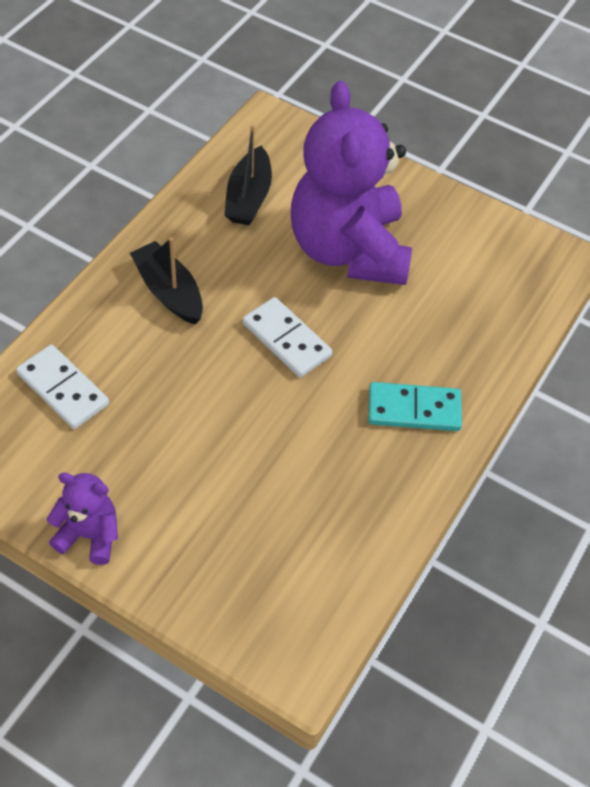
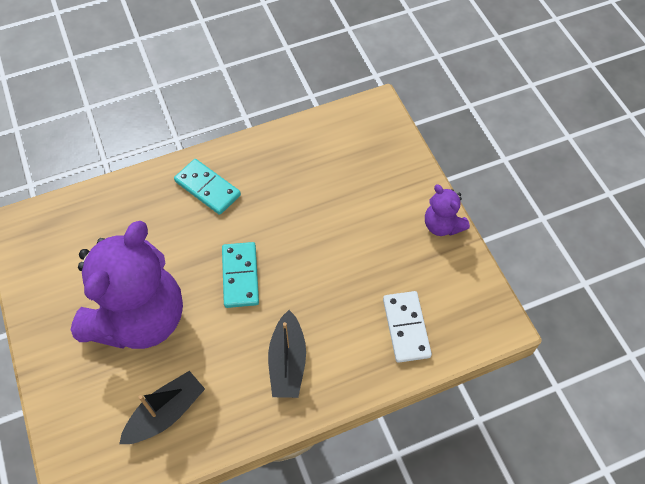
camera: 140 degrees left, 5 degrees up
(286, 340) = (240, 276): white domino -> turquoise domino

